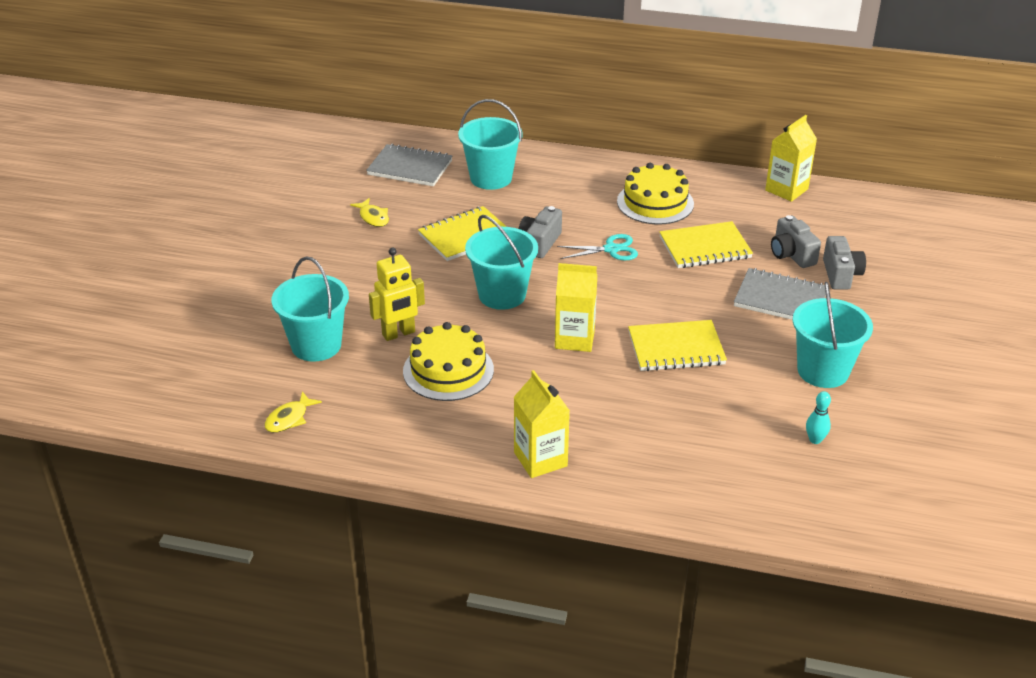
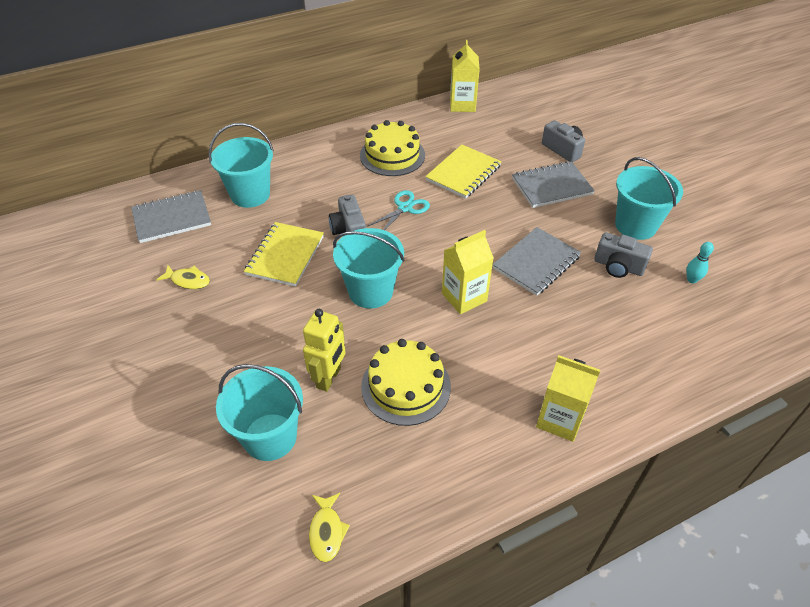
camera: 40 degrees left, 10 degrees up
(676, 348) = (536, 263): yellow notebook -> grey notebook
(791, 254) = (520, 150): grey camera -> grey camera (618, 266)

